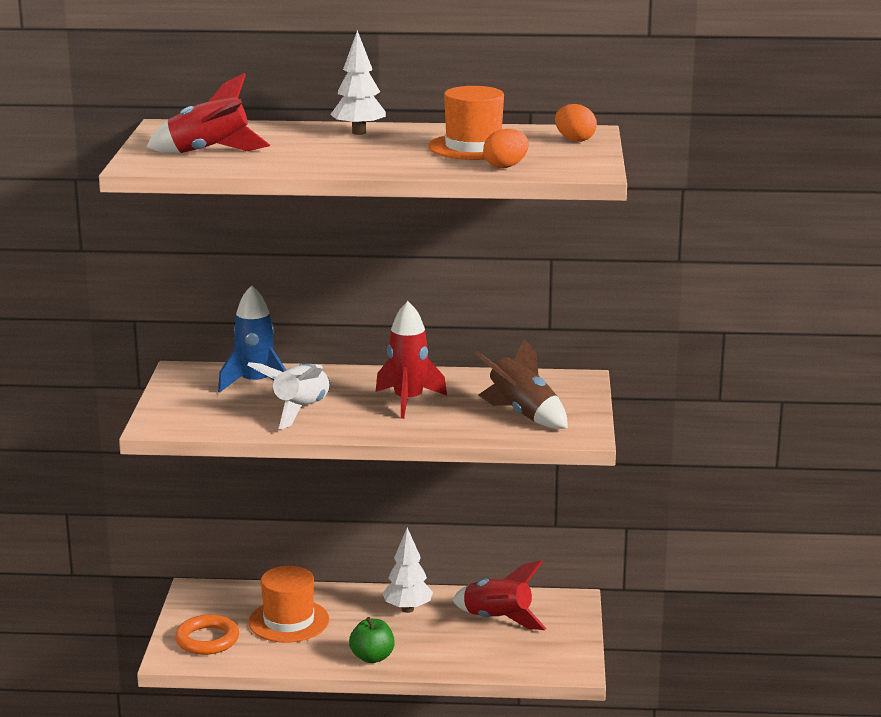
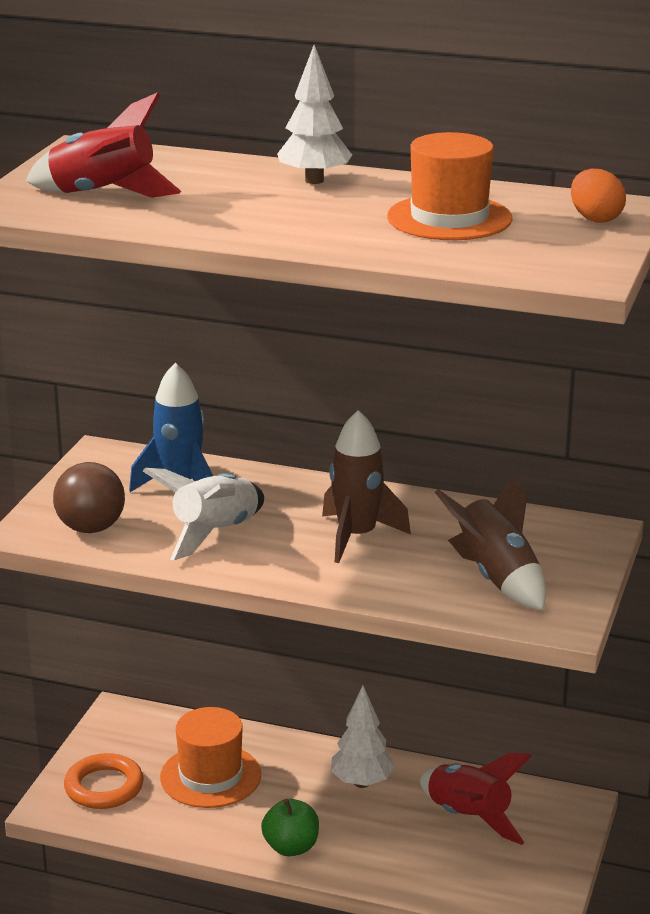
camera: 15 degrees right, 5 degrees up
(203, 418) = (91, 528): none -> brown ball
(408, 401) = (357, 536): red rocket -> brown rocket
(505, 166) = (472, 255): orange egg -> none

